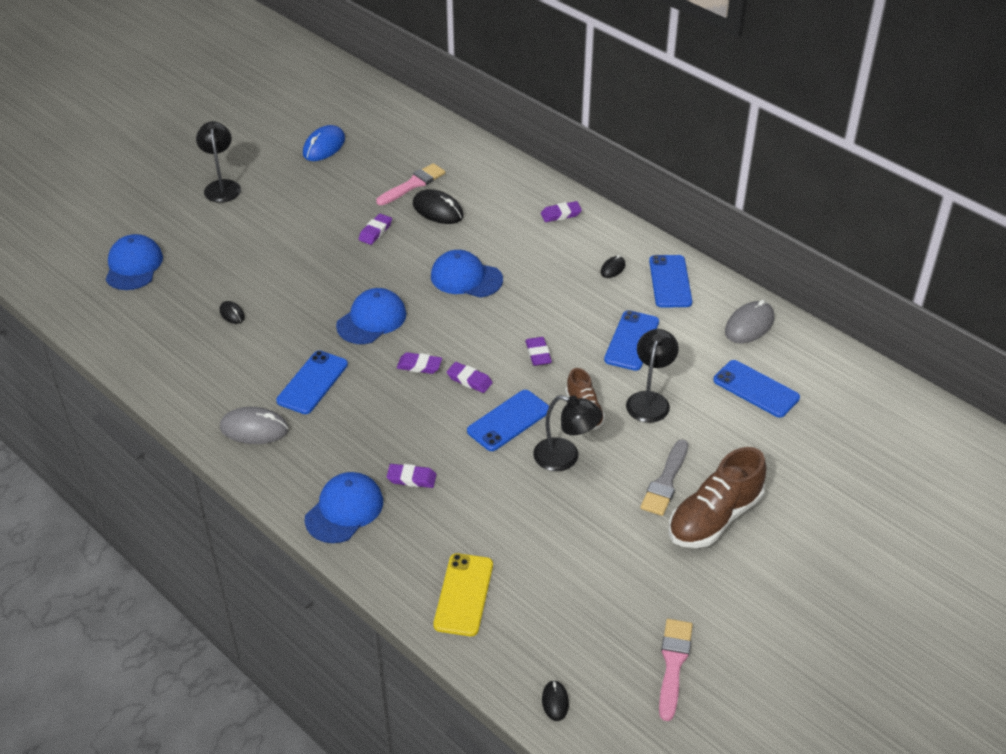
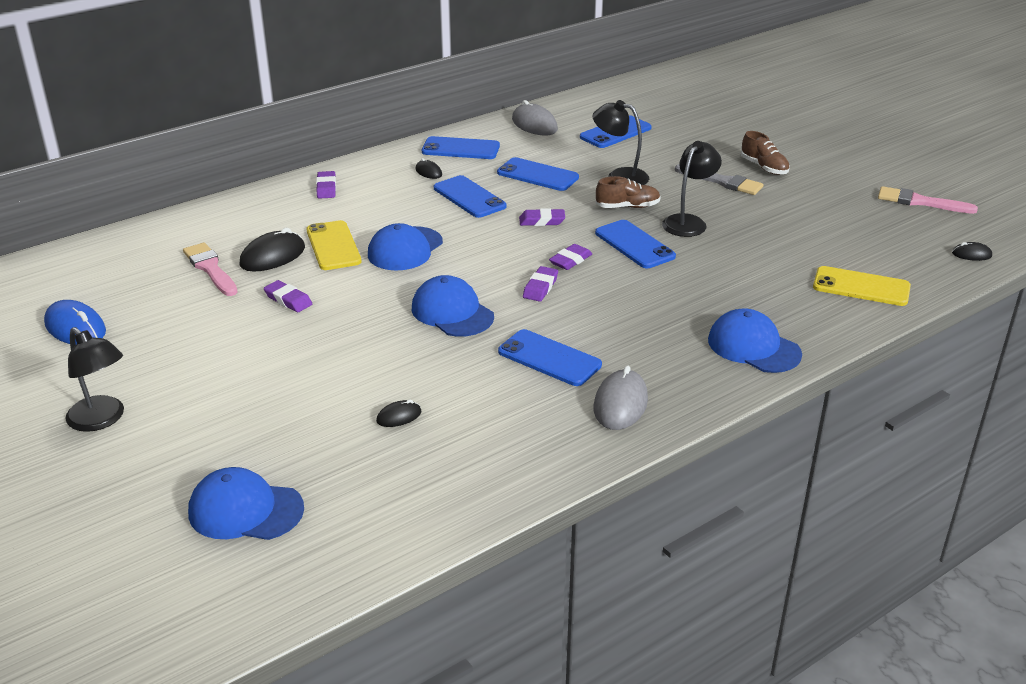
camera: 80 degrees left, 10 degrees down
(222, 186) = (102, 420): black lamp -> black lamp turned 135 degrees counterclockwise
(411, 478) = (710, 304): purple eraser -> none
(461, 238) = (333, 246): none -> yellow phone
(570, 301) = (469, 197): none -> blue phone
(714, 518) = (764, 167): brown shoe -> brown shoe, size x0.58

